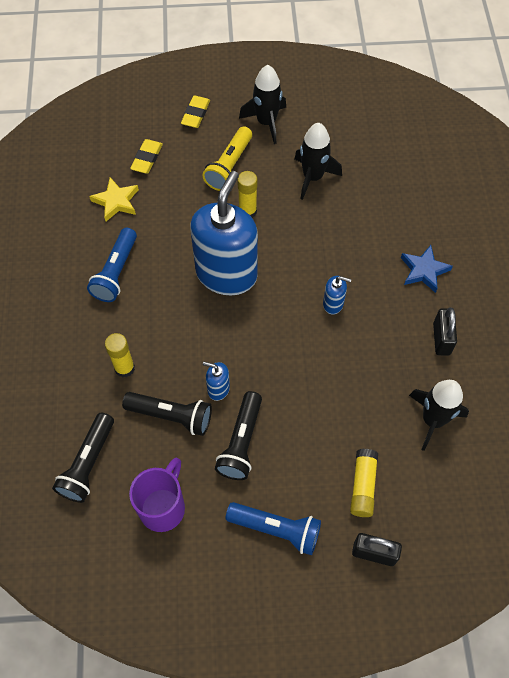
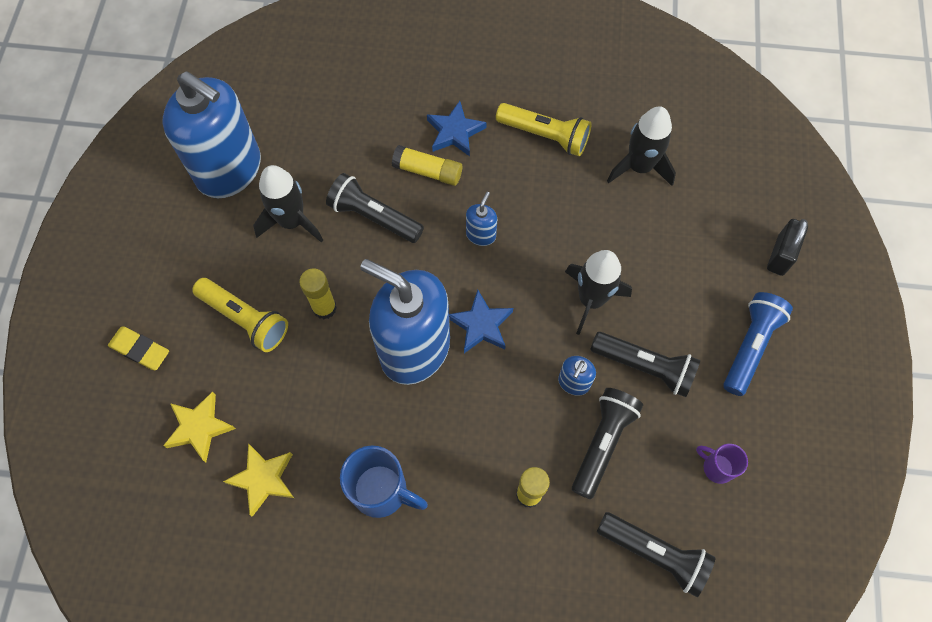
camera: 80 degrees left, 5 degrees up
(116, 272) = (381, 491): blue flashlight -> blue mug
(147, 158) = (199, 427): yellow eraser -> yellow star
(163, 507) = (716, 467): purple mug -> purple mug, size x0.56
(254, 316) = (481, 325): none -> blue star
(266, 122) = (185, 260): black rocket -> black rocket (591, 300)
(330, 228) = (374, 217): none -> black flashlight
(345, 131) = (229, 170): none -> blue soap dispenser
(363, 486) = (707, 250): yellow glue stick -> yellow glue stick (427, 171)
(441, 339) = (545, 136): black padlock -> yellow flashlight

